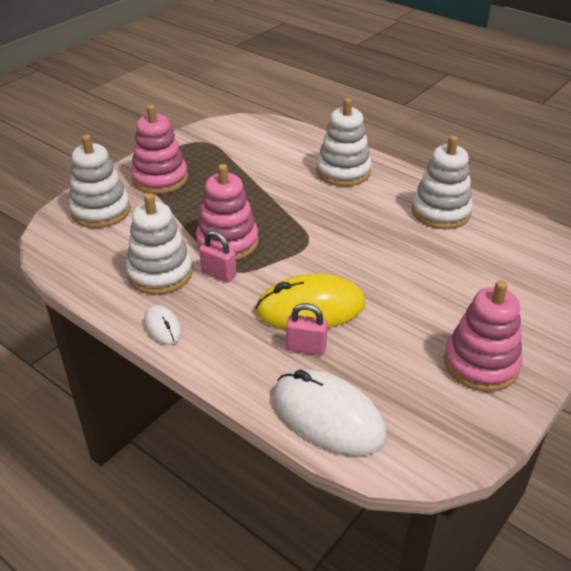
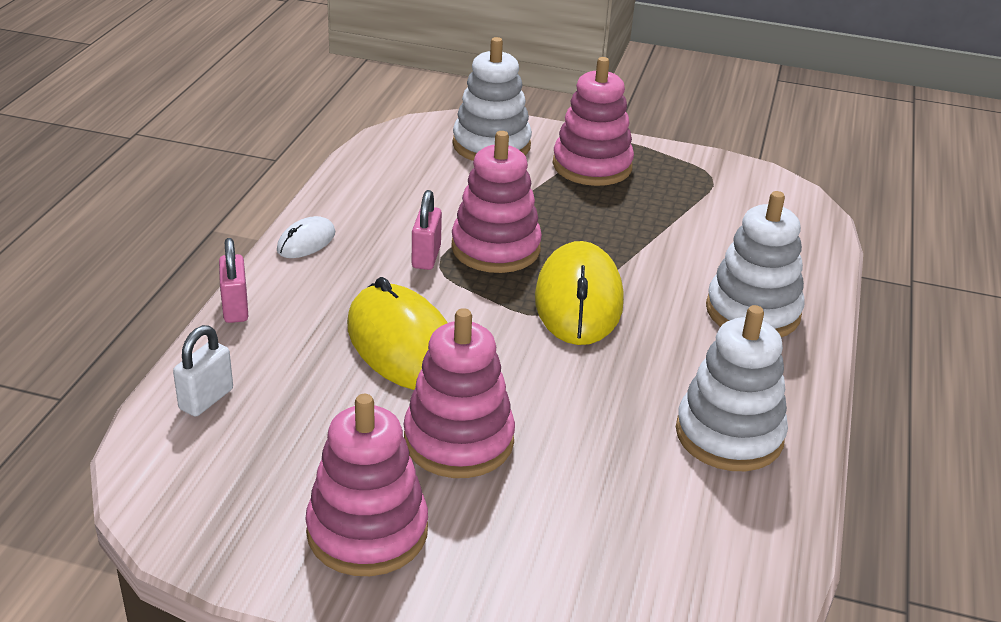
camera: 65 degrees right, 5 degrees down
(160, 273) = (401, 215): white stacking toy -> none
(301, 226) = (578, 300): none -> yellow mouse
(306, 348) = (322, 357): pink padlock -> pink padlock (235, 308)
(328, 416) = (206, 399): white mouse -> white padlock
(413, 307) = (458, 440): none -> pink stacking toy

